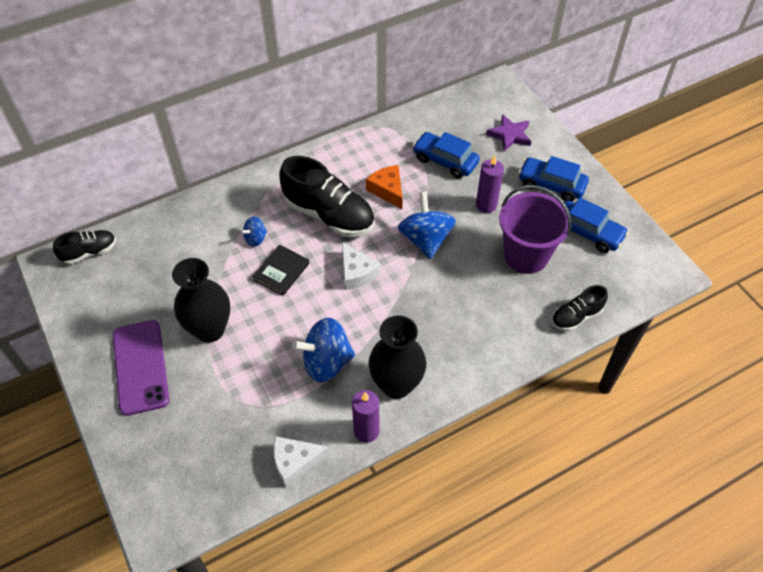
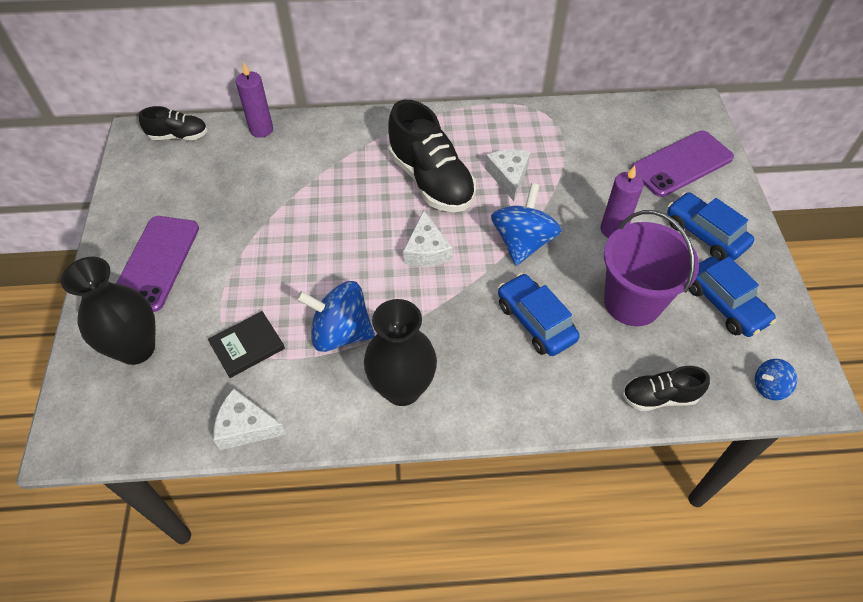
camera: 25 degrees right, 0 degrees up
(210, 329) = (243, 252): black vase -> black vase (136, 348)
(255, 238) = (342, 178): blue spinning top -> blue spinning top (769, 387)
(281, 271) = (348, 220): black book -> black book (247, 346)
(366, 431) = (340, 426): purple candle -> purple candle (261, 130)
(387, 190) = (508, 176): orange cheese -> white cheese
(445, 161) = (590, 167): blue car -> blue car (535, 322)
(510, 135) = (681, 164): purple star -> purple phone

